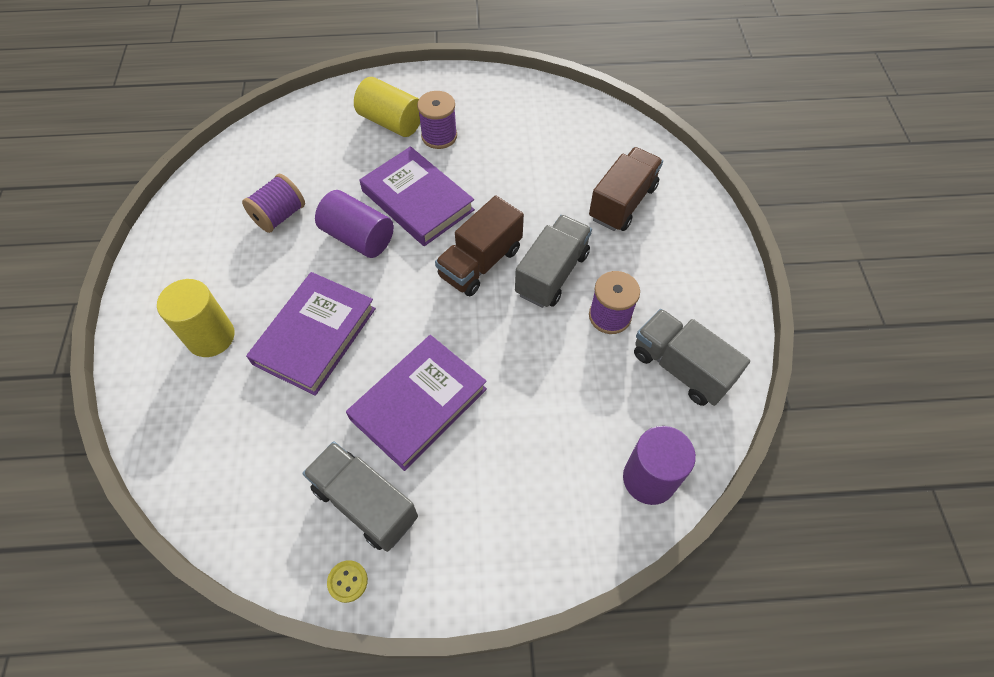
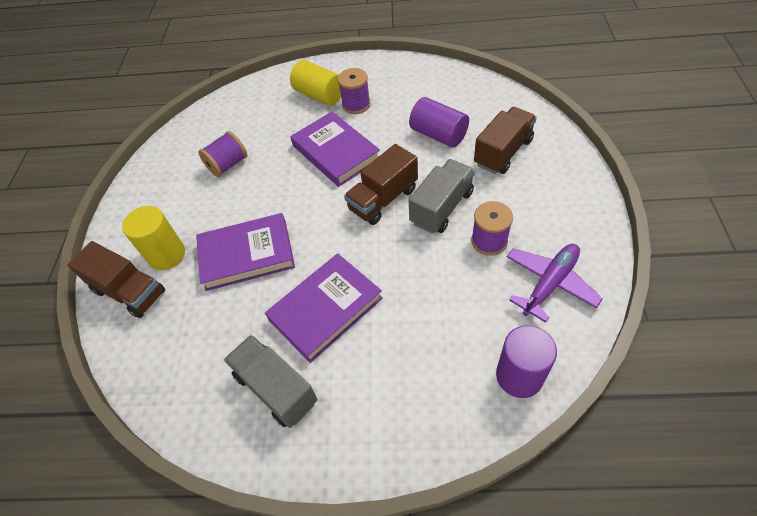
camera: 10 degrees right, 5 degrees down
(167, 386) = (129, 291): none -> brown truck
(315, 336) = (247, 255): purple book -> purple book turned 45 degrees clockwise
(347, 581) = (256, 452): yellow button -> none
(358, 237) = (287, 180): purple cylinder -> purple cylinder (438, 135)
(680, 368) = (549, 283): grey truck -> purple plane

